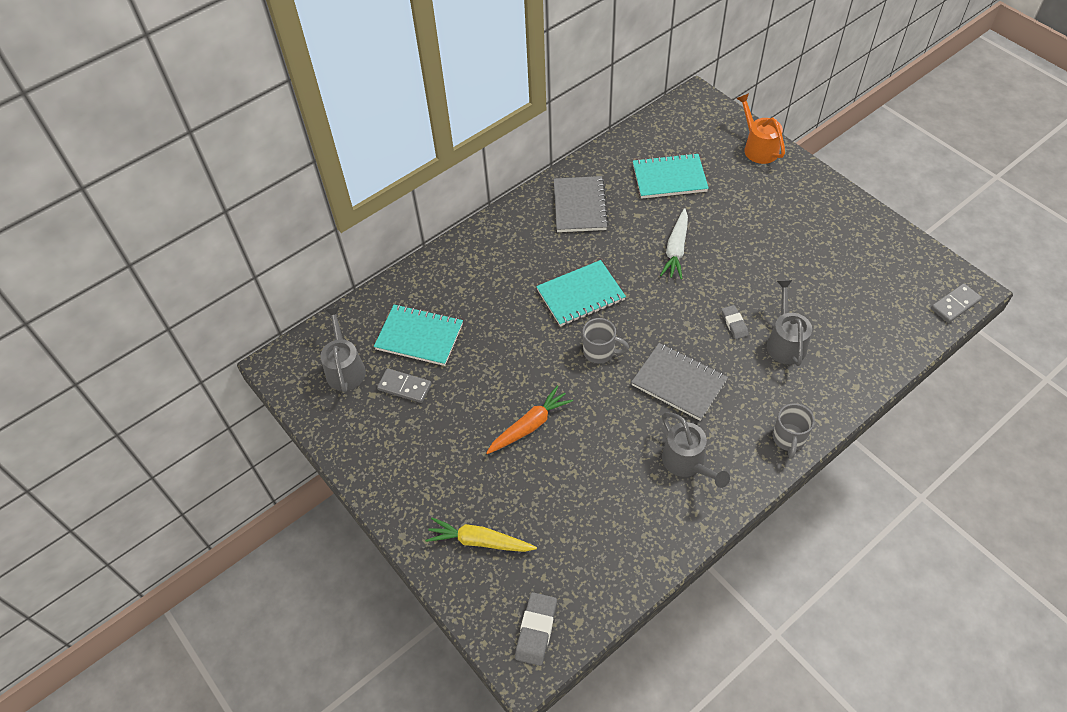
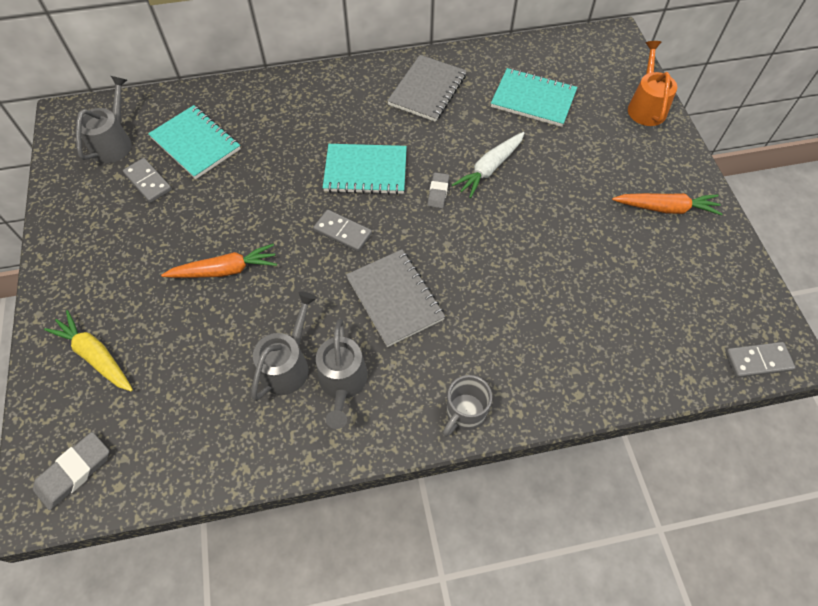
camera: 25 degrees right, 5 degrees up
(600, 352) = (342, 232): grey mug -> grey domino
(734, 323) = (494, 266): grey eraser -> grey eraser (438, 192)
(785, 342) = (534, 310): grey watering can -> grey watering can (287, 365)
(825, 222) = (666, 208): none -> orange carrot

